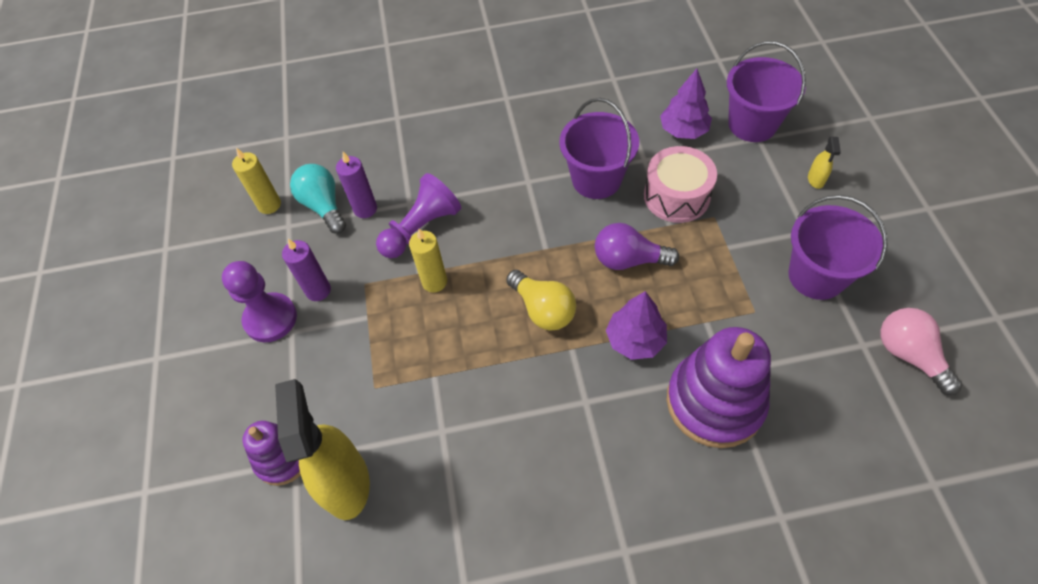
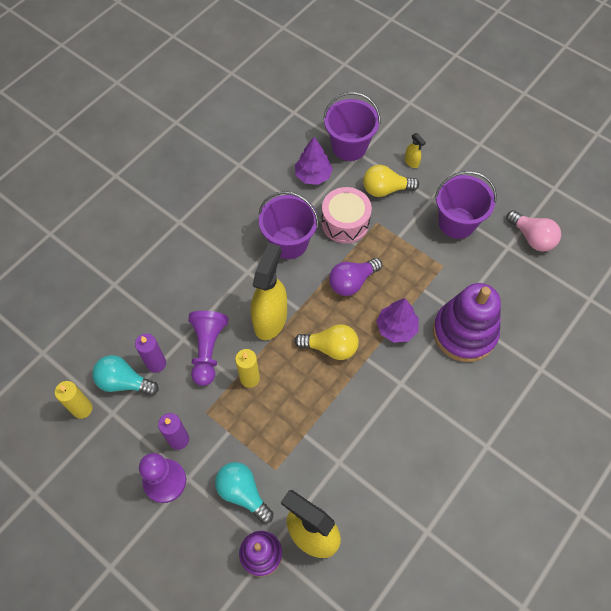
camera: 45 degrees left, 5 degrees up
(324, 385) = (243, 493): none -> turquoise light bulb
(507, 240) = (270, 319): none -> yellow spray bottle
(756, 190) = (385, 189): none -> yellow light bulb
(909, 355) = (532, 238): pink light bulb -> pink light bulb turned 150 degrees counterclockwise

